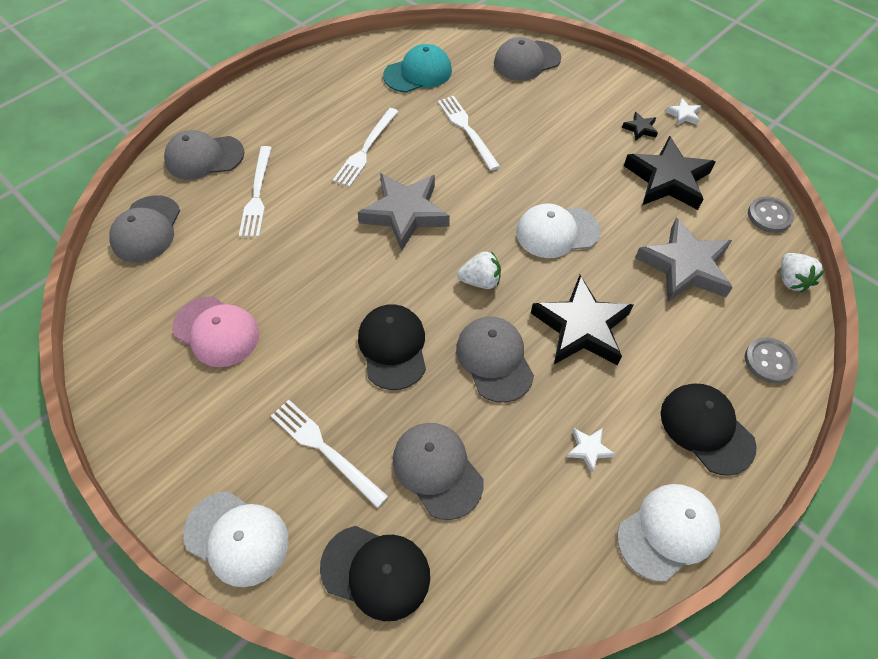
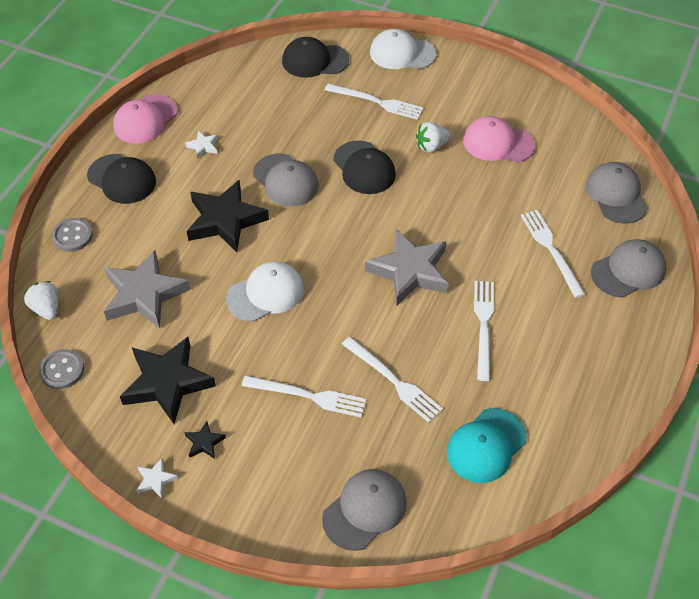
camera: 160 degrees right, 5 degrees down
(437, 470) = (300, 111): grey cap -> none
(480, 281) = (318, 232): white strawberry -> white strawberry (431, 146)
(543, 138) = (308, 396): none -> white fork
(668, 531) = (145, 119): white cap -> pink cap

